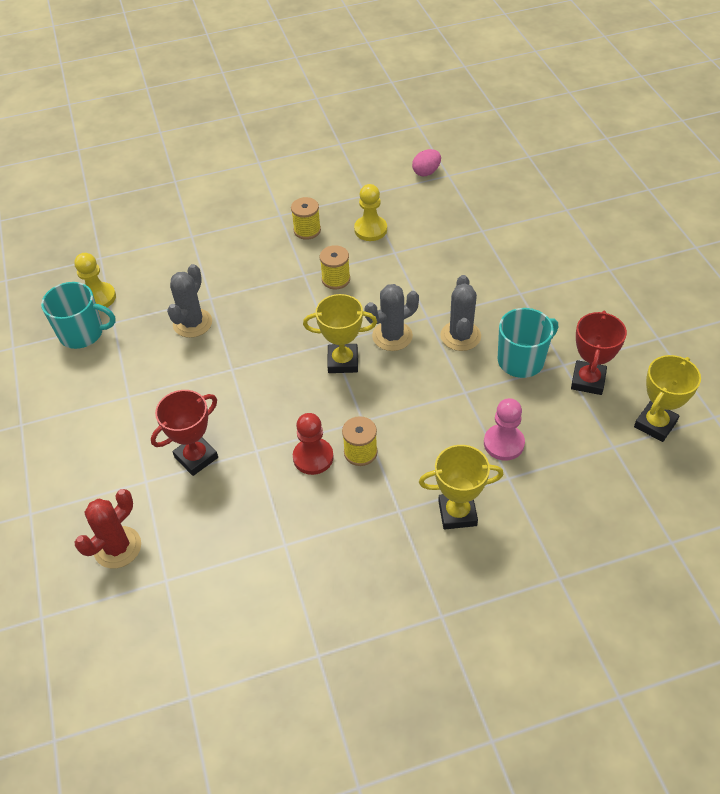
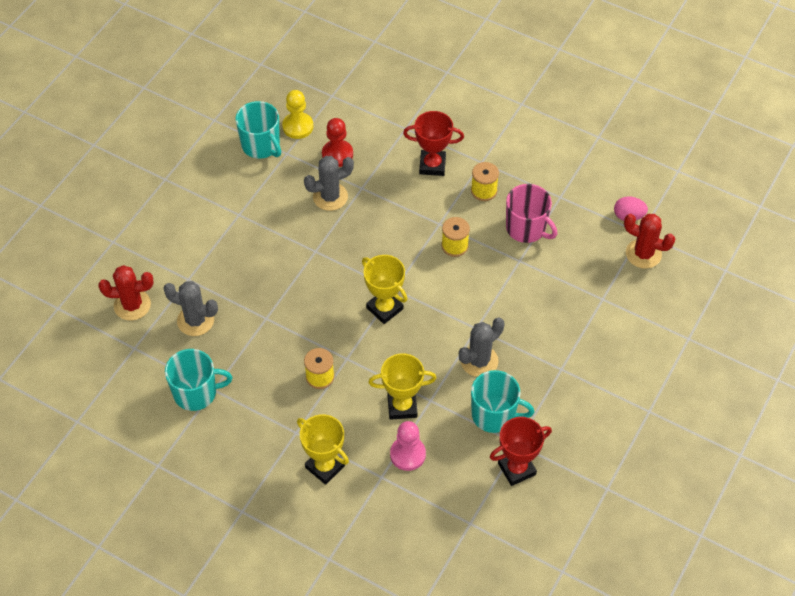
camera: 45 degrees right, 5 degrees up
(196, 457) = (230, 290): red trophy -> red trophy (432, 165)
(273, 562) = (196, 392): none -> turquoise mug
(313, 457) = (290, 353): red pawn -> red pawn (337, 154)
(370, 229) = (526, 228): yellow pawn -> pink mug
(392, 336) = (436, 320): grey cactus -> grey cactus (195, 320)
(467, 185) = (643, 254): none -> red cactus
(655, 424) = (517, 537): yellow trophy -> yellow trophy (402, 406)

